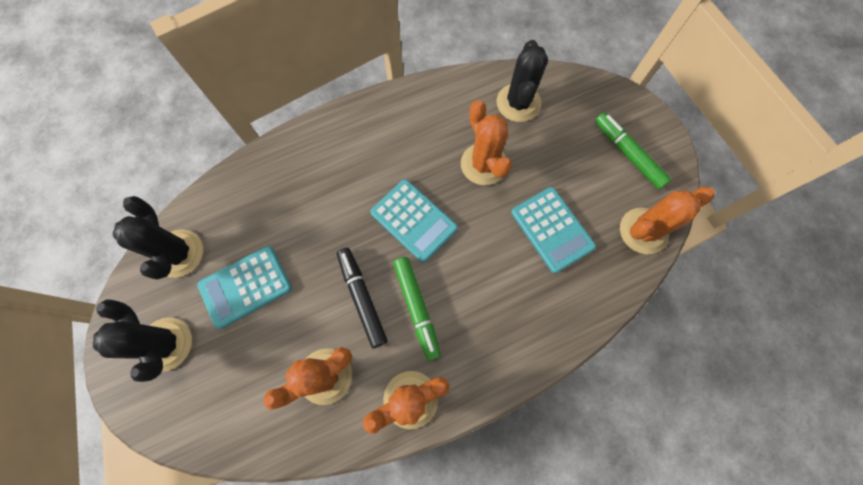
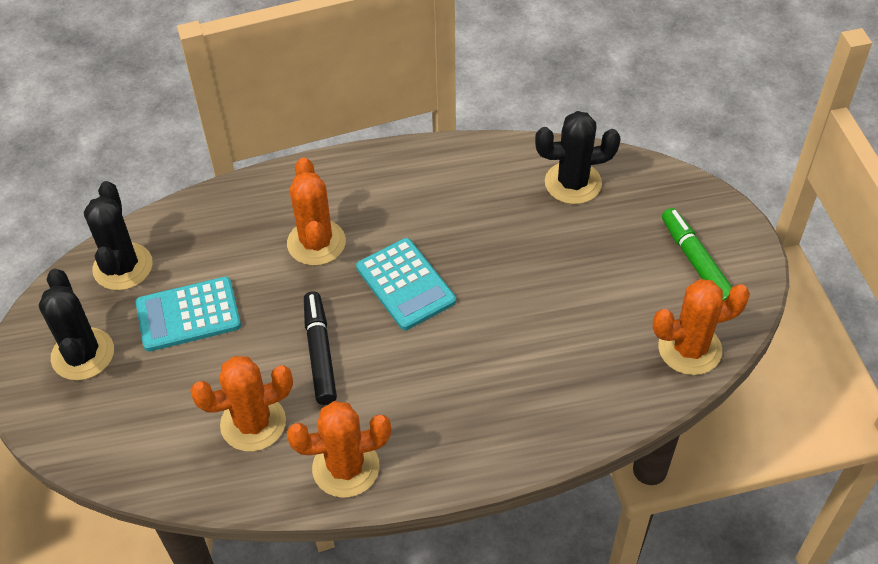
camera: 15 degrees right, 20 degrees down
(417, 308) = (381, 376): green marker -> none
(483, 164) = (509, 241): orange cactus -> orange cactus (316, 243)
(518, 103) = (573, 183): black cactus -> black cactus turned 60 degrees clockwise
(552, 229) = (573, 326): turquoise calculator -> none

